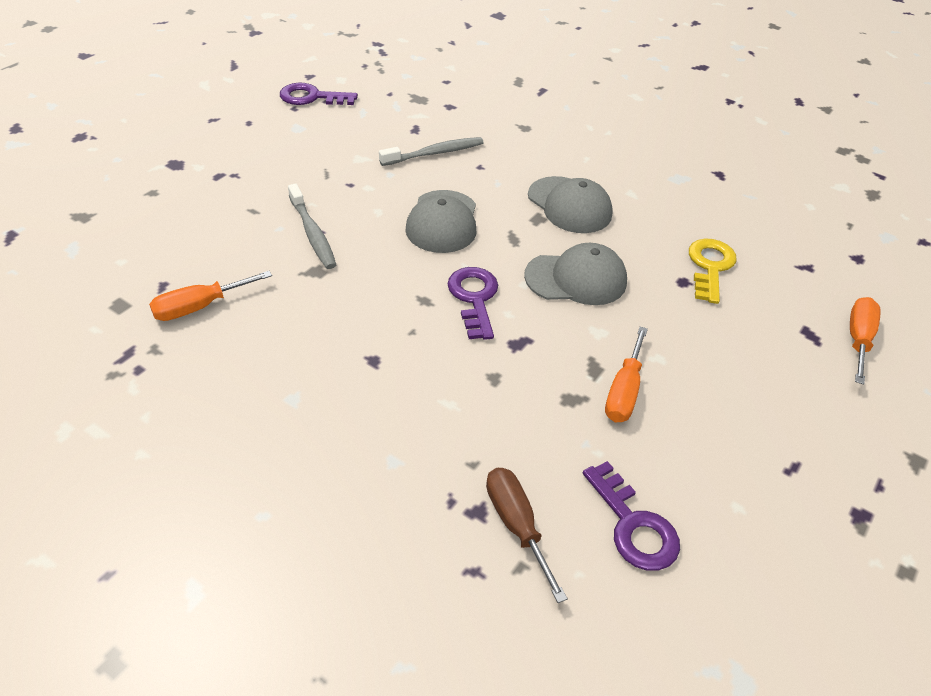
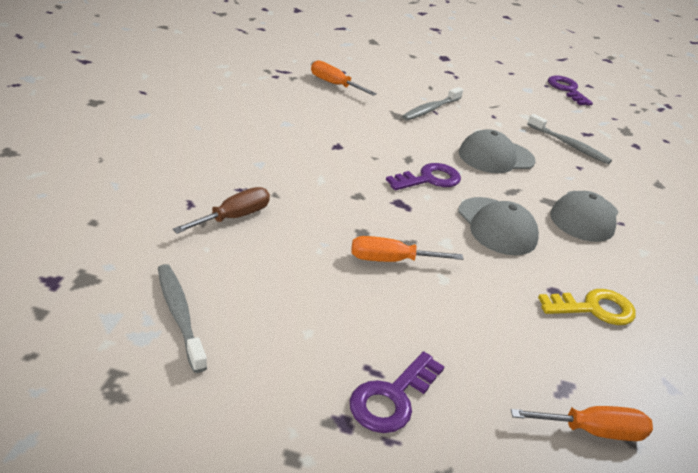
camera: 65 degrees right, 10 degrees down
(633, 525) = (260, 272): purple key -> purple key (392, 398)
(706, 632) = (179, 315): none -> grey toothbrush

